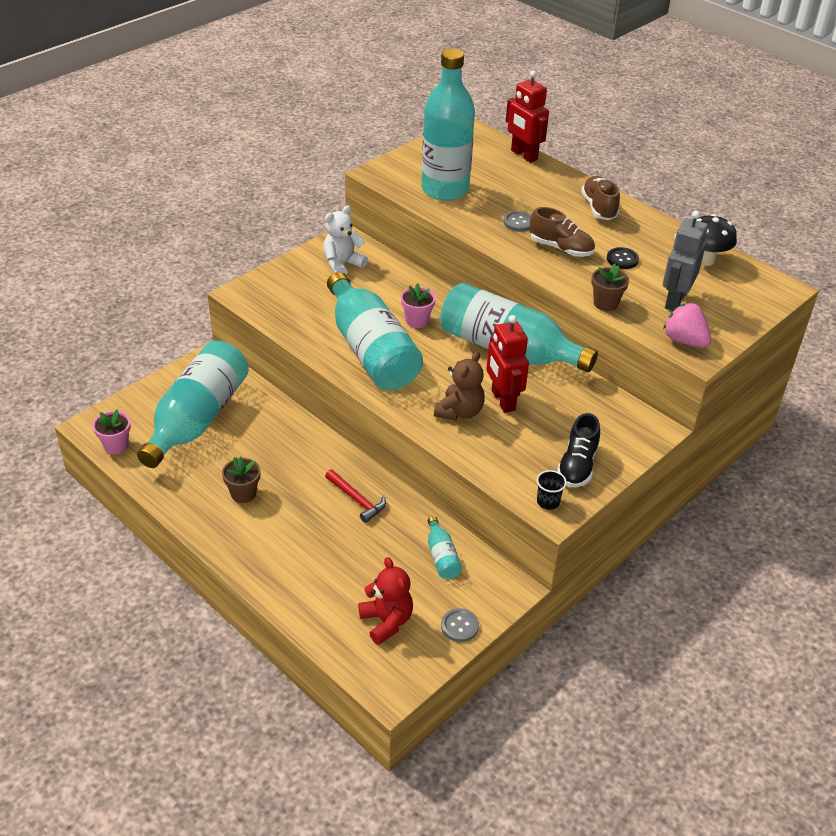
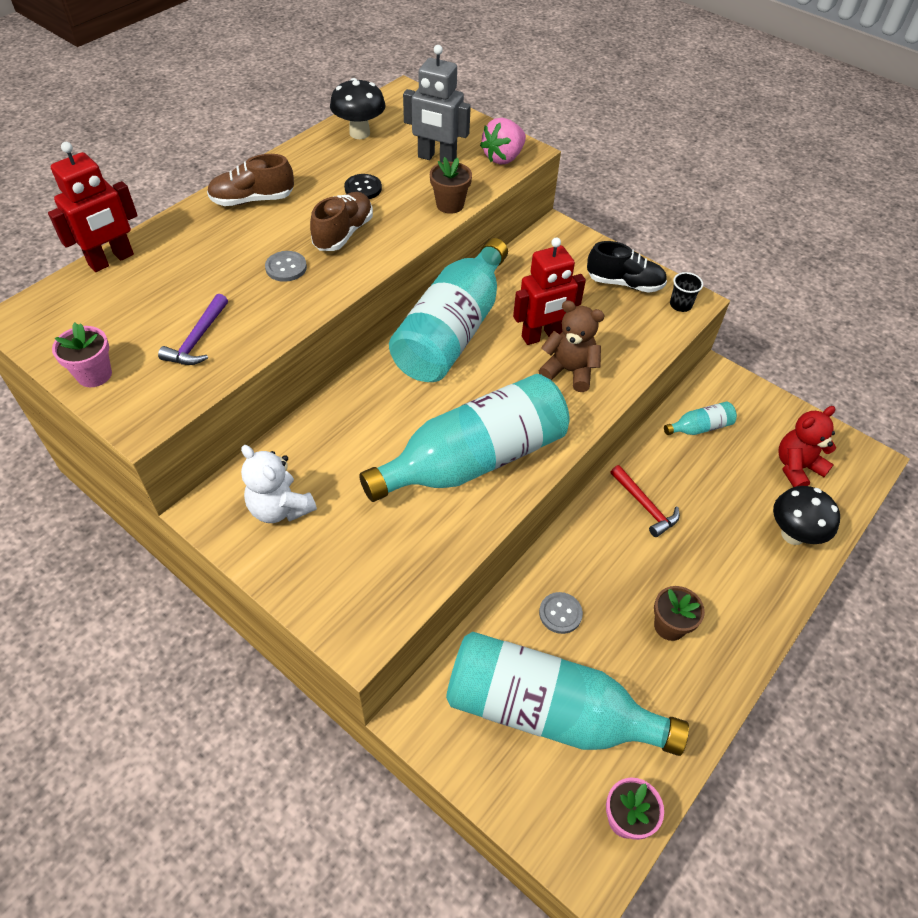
camera: 95 degrees left, 10 degrees up
(311, 596) = (793, 534): none -> black mushroom
(357, 499) = (645, 505): red hammer -> red hammer turned 105 degrees clockwise
(417, 320) = (406, 415): pink flower pot -> pink flower pot (94, 374)
(445, 189) = (198, 339): turquoise bottle -> purple hammer
(459, 626) = (777, 412): grey button -> grey button (560, 613)

